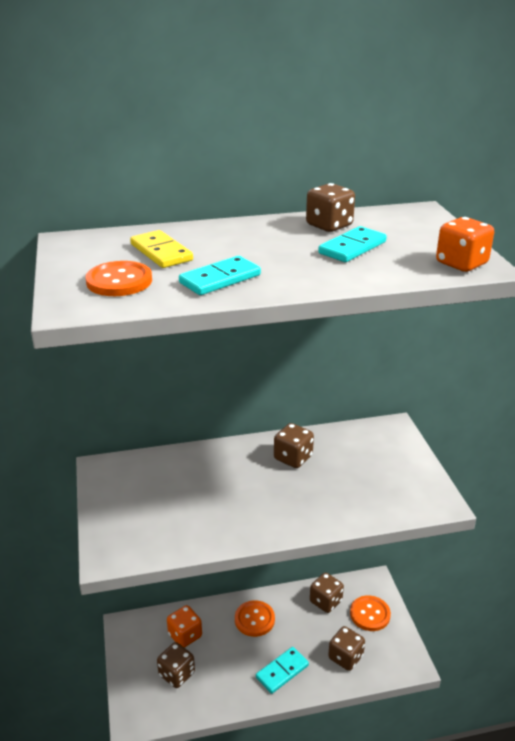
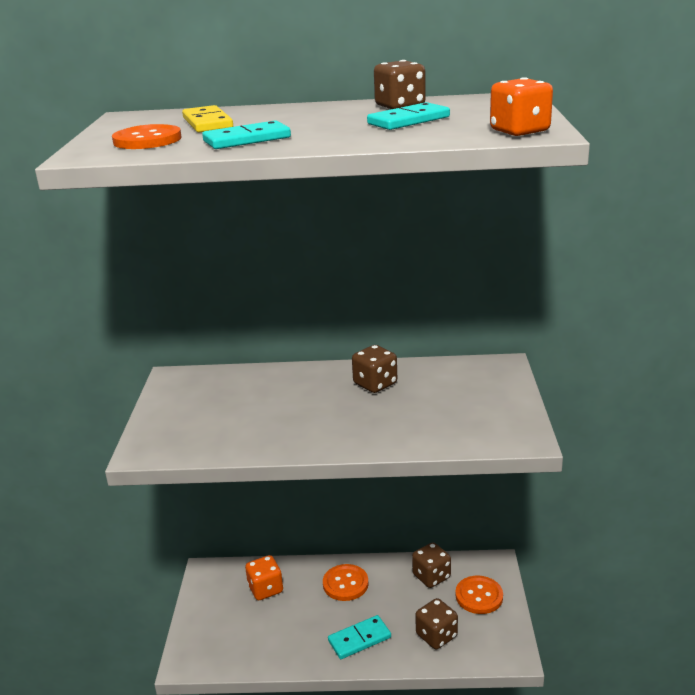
camera: 15 degrees right, 5 degrees down
(176, 674) = (244, 625): brown dice -> none

